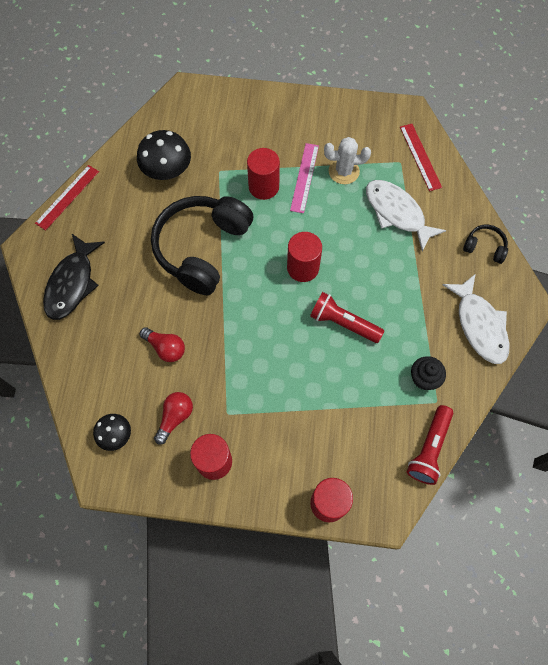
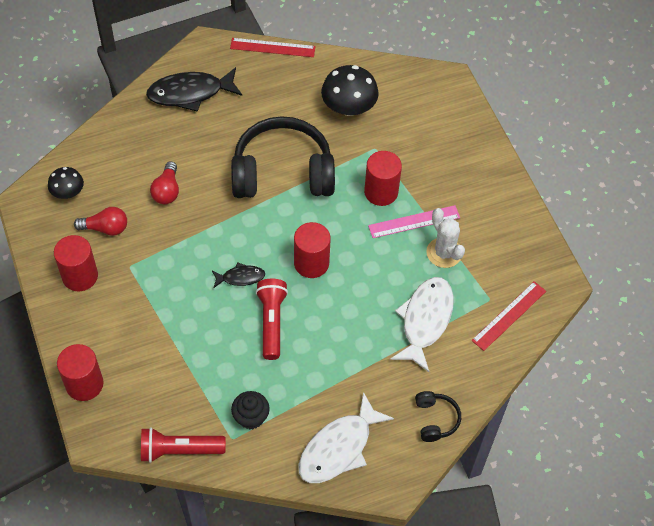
camera: 60 degrees right, 10 degrees down
(287, 327) = (240, 277): none -> black fish

